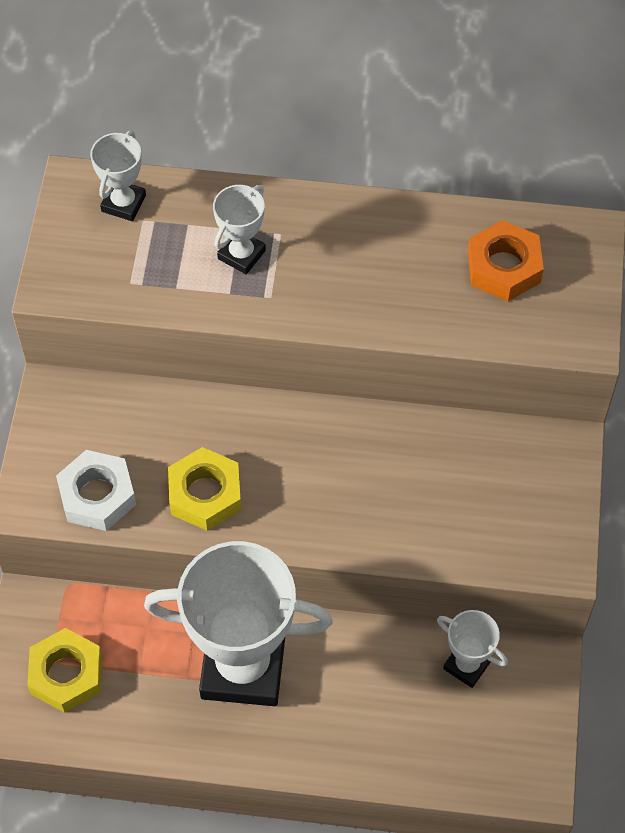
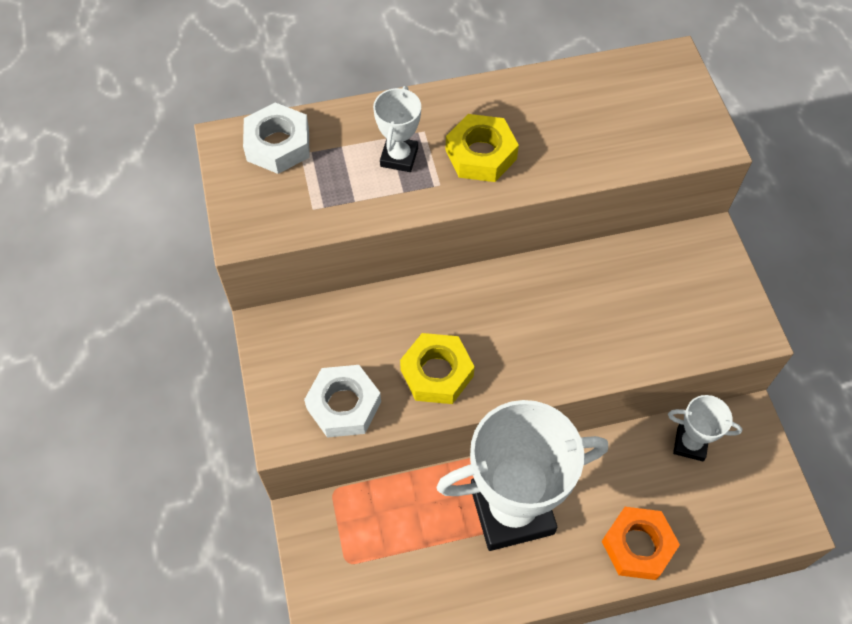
camera: 20 degrees left, 0 degrees up
(66, 674) = (364, 571): yellow nut -> yellow nut (481, 154)
(123, 203) = (278, 145): white trophy -> white nut
(504, 267) = (619, 104): orange nut -> orange nut (638, 546)

